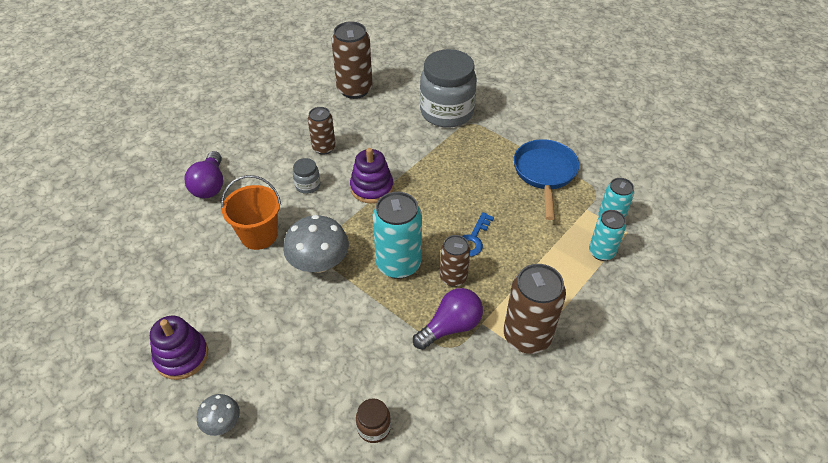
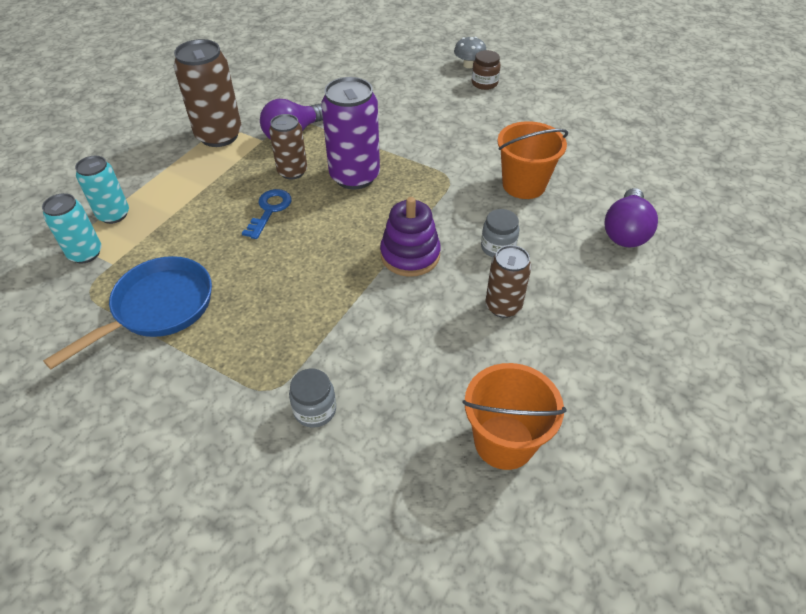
camera: 170 degrees right, 0 degrees up
(182, 356) = (529, 92): purple stacking toy -> none
(210, 185) = (625, 231): purple light bulb -> purple light bulb turned 150 degrees counterclockwise
(319, 263) = (442, 167): grey mushroom -> none
(354, 89) = (504, 442): brown can -> orange bucket
(374, 428) = (351, 73): brown jar -> brown jar (484, 83)
(398, 264) = (354, 176): turquoise can -> purple can
(446, 112) = (315, 410): grey jar -> grey jar, size x0.43
(545, 173) = (158, 308): blue pan -> blue pan turned 135 degrees counterclockwise

